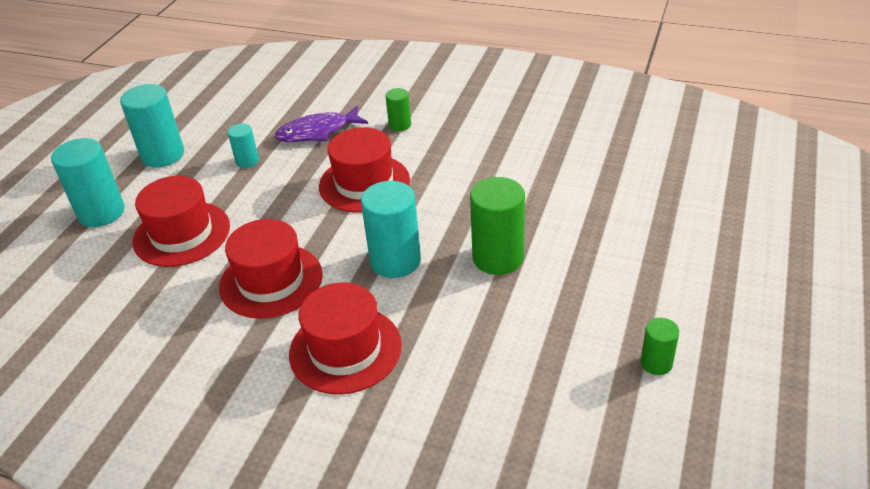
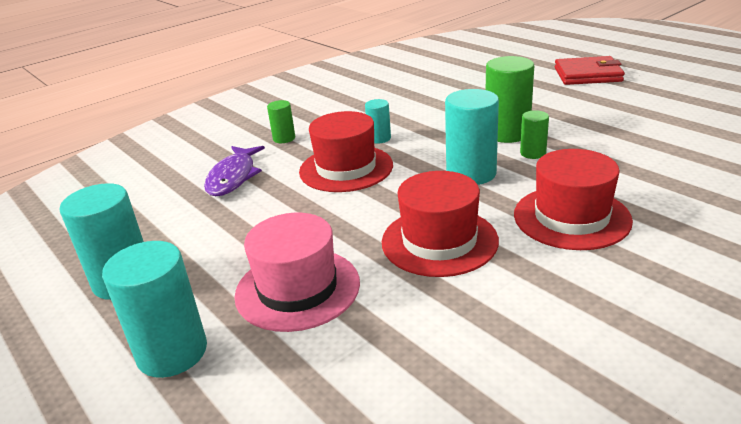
camera: 60 degrees left, 10 degrees down
(182, 234) = (297, 288): red hat -> pink hat
(247, 161) = (223, 224): turquoise cylinder -> turquoise cylinder (379, 138)
(656, 363) = (659, 107): green cylinder -> green cylinder (533, 153)
(720, 276) = (587, 75): none -> red wallet

